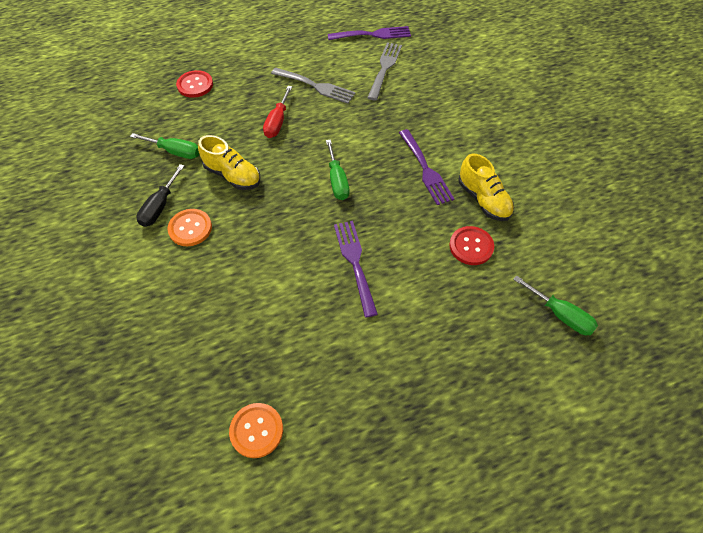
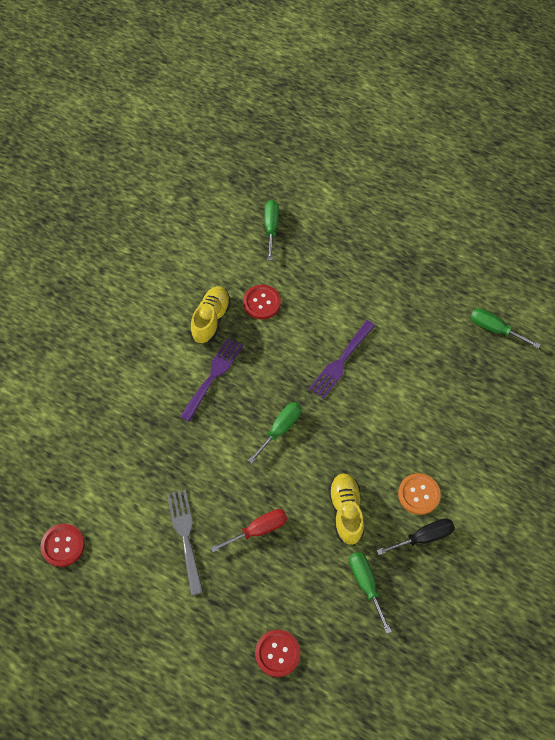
camera: 130 degrees left, 5 degrees up
(256, 430) = (494, 329): orange button -> green screwdriver
(373, 34) = (63, 545): purple fork -> red button
(384, 68) = (110, 495): grey fork -> none

